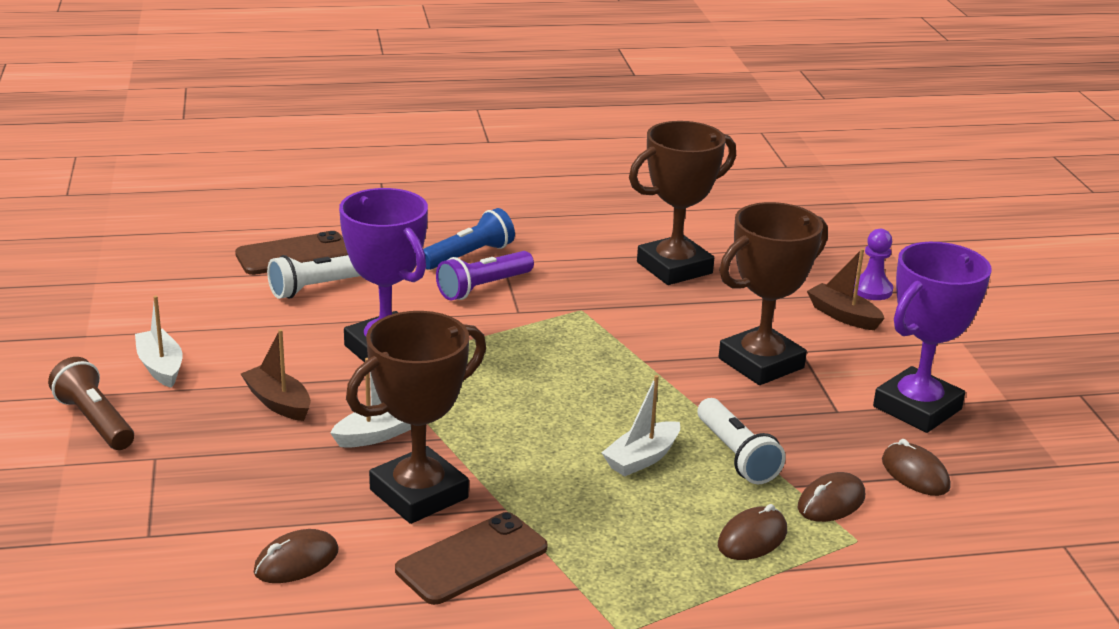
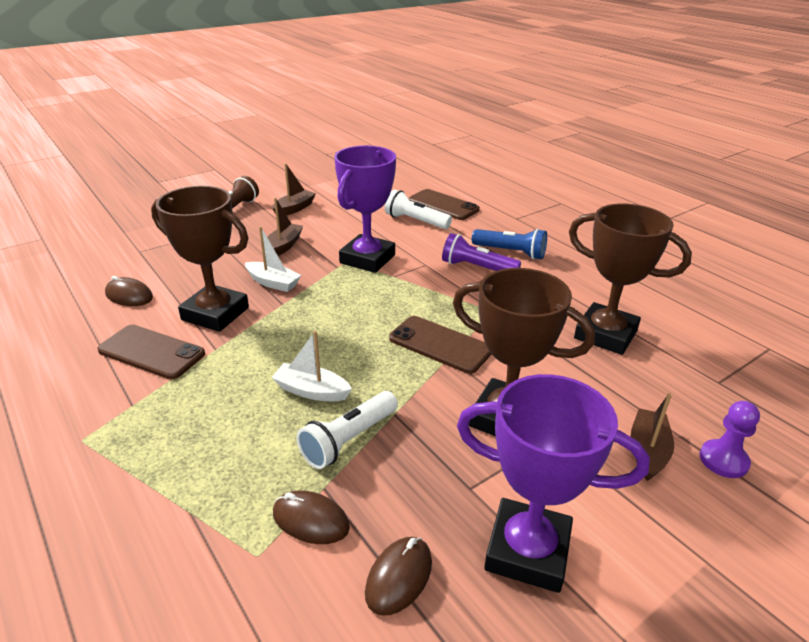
camera: 65 degrees right, 5 degrees up
(160, 367) = (294, 209): white boat -> brown boat
(619, 359) = (440, 345): none -> brown phone
(752, 538) = (229, 480): brown mouse -> none

